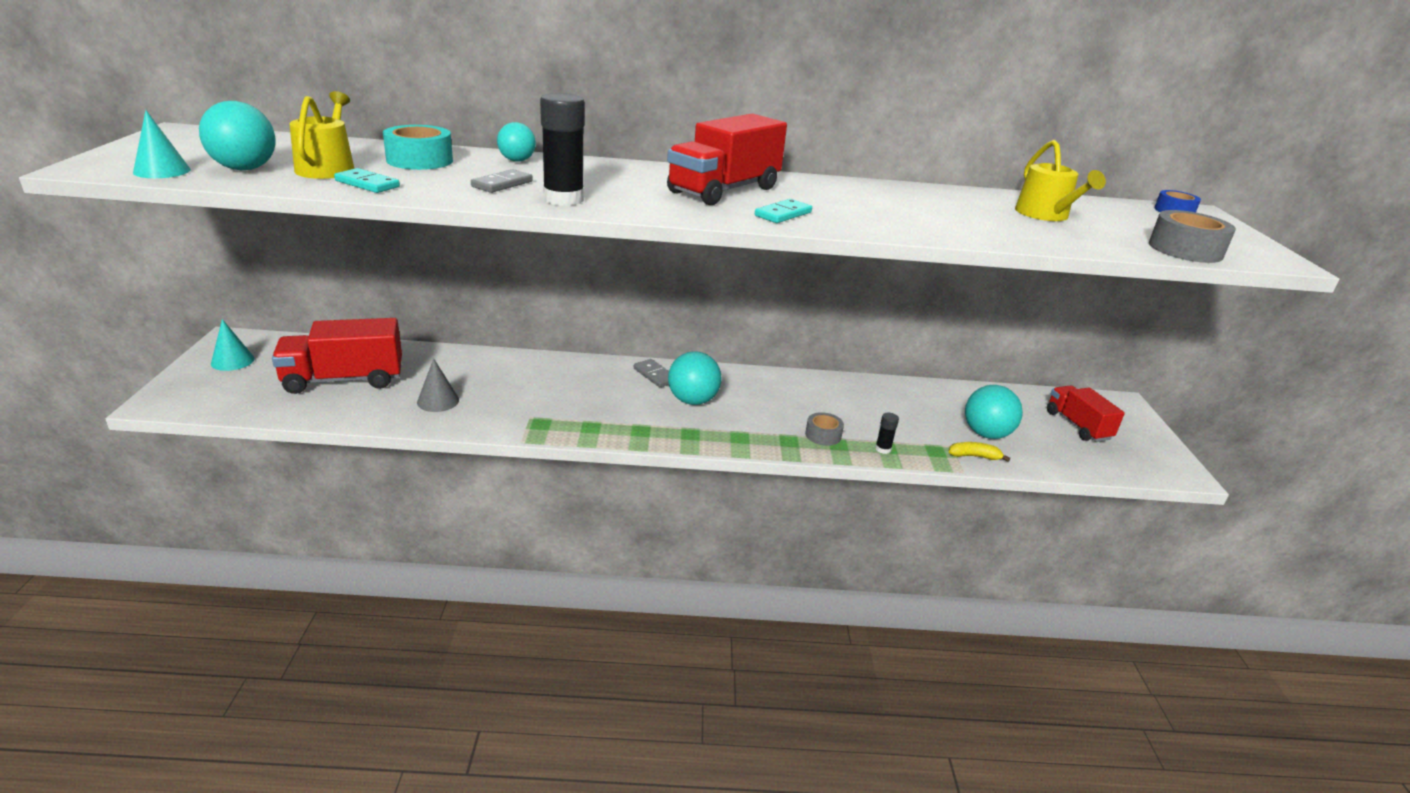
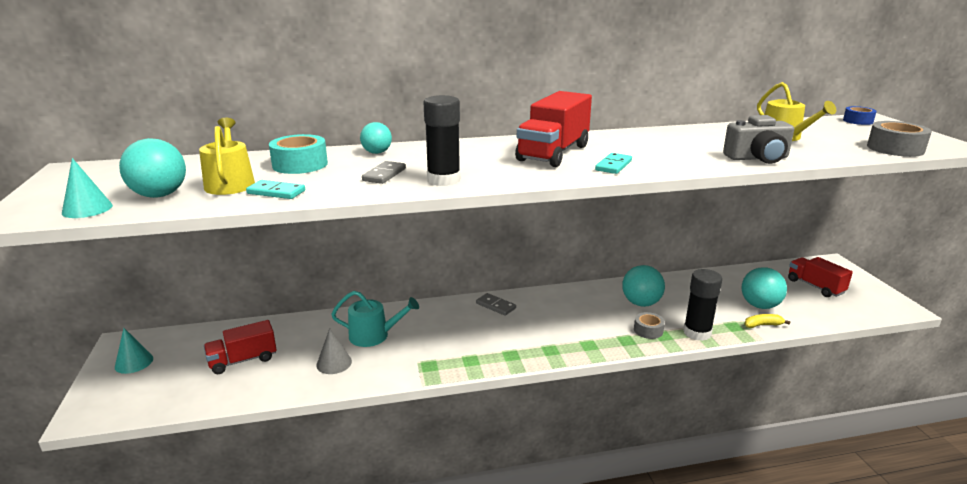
camera: 10 degrees left, 5 degrees down
(344, 380) = (243, 360): red truck -> red truck, size x0.65
(498, 381) = (374, 335): none -> turquoise watering can
(692, 400) = (536, 321): turquoise ball -> turquoise ball (641, 303)
(883, 449) = (697, 333): black glue stick -> black glue stick, size x2.15
(979, 233) = (757, 158): none -> grey camera

